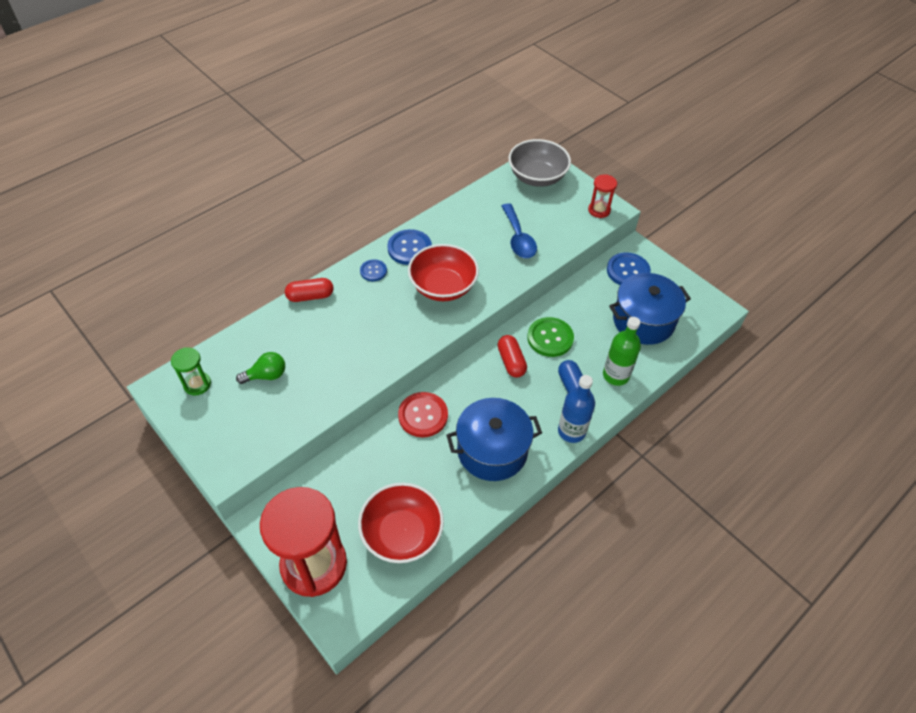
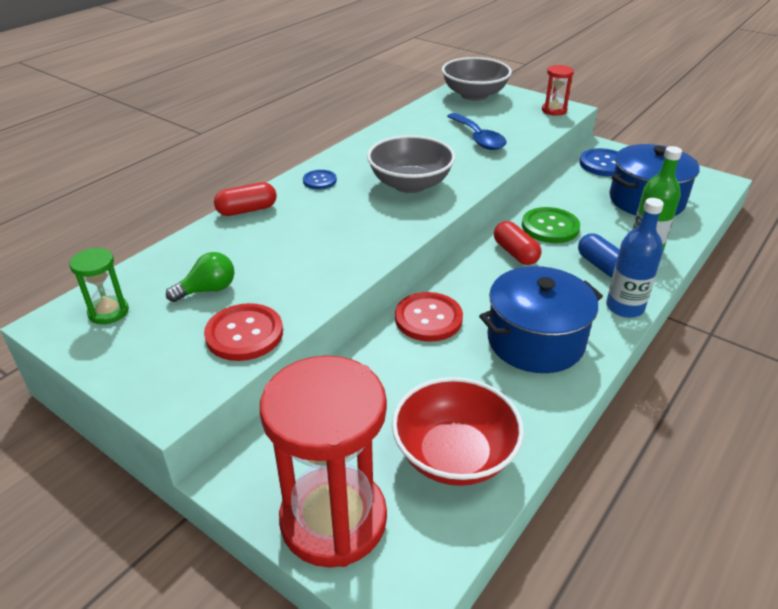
camera: 10 degrees left, 15 degrees down
(283, 421) = (244, 334): none -> red button
(409, 248) = (356, 158): blue button -> none
(443, 287) = (410, 184): red bowl -> grey bowl

